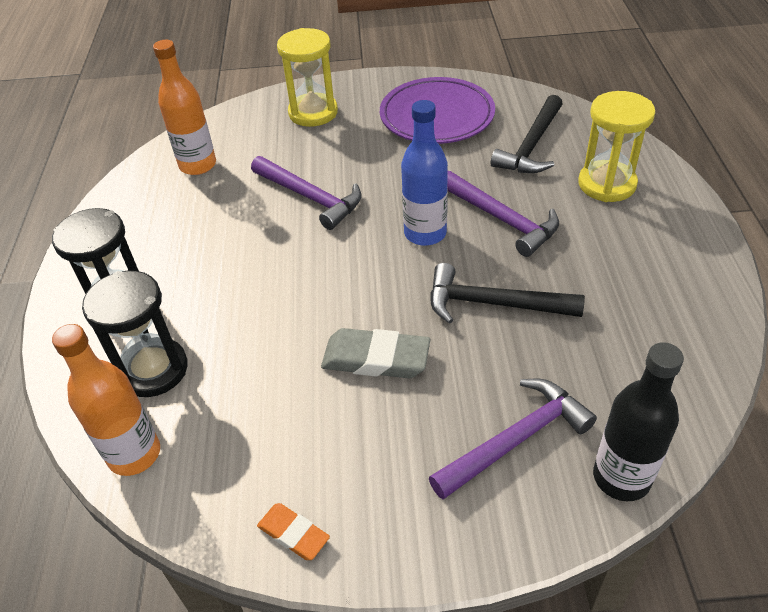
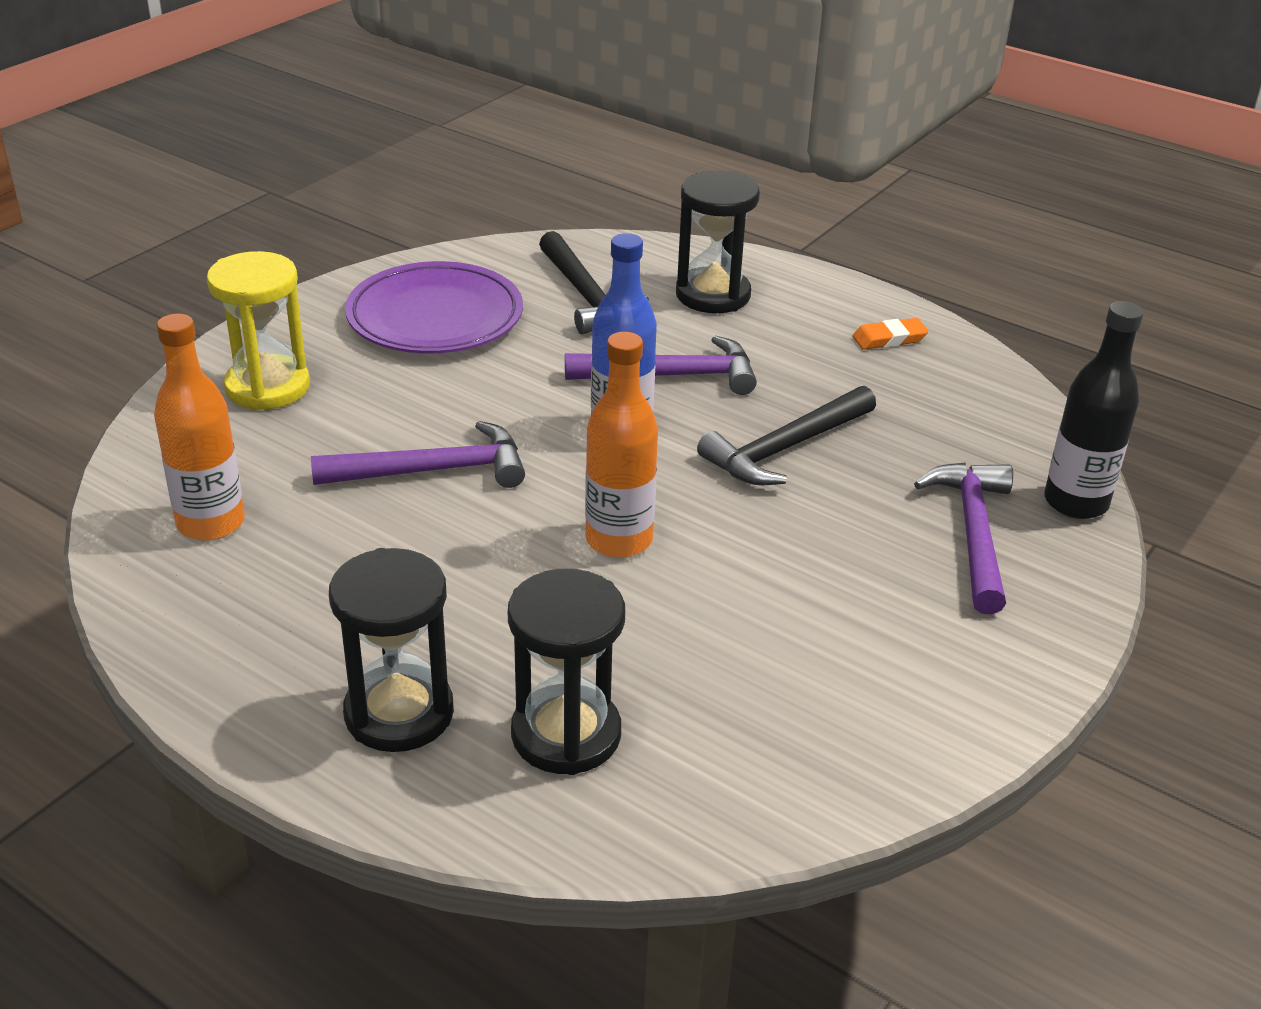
camera: 55 degrees left, 10 degrees down
(134, 454) = (691, 810): orange bottle -> orange bottle (619, 540)
(293, 534) = (940, 733): orange eraser -> orange eraser (889, 339)
(376, 358) = (765, 559): grey eraser -> none
(607, 184) = (713, 295): yellow hourglass -> black hourglass

